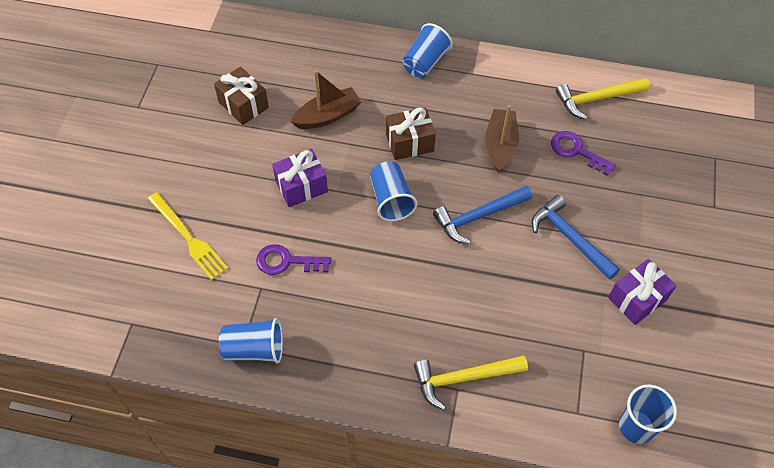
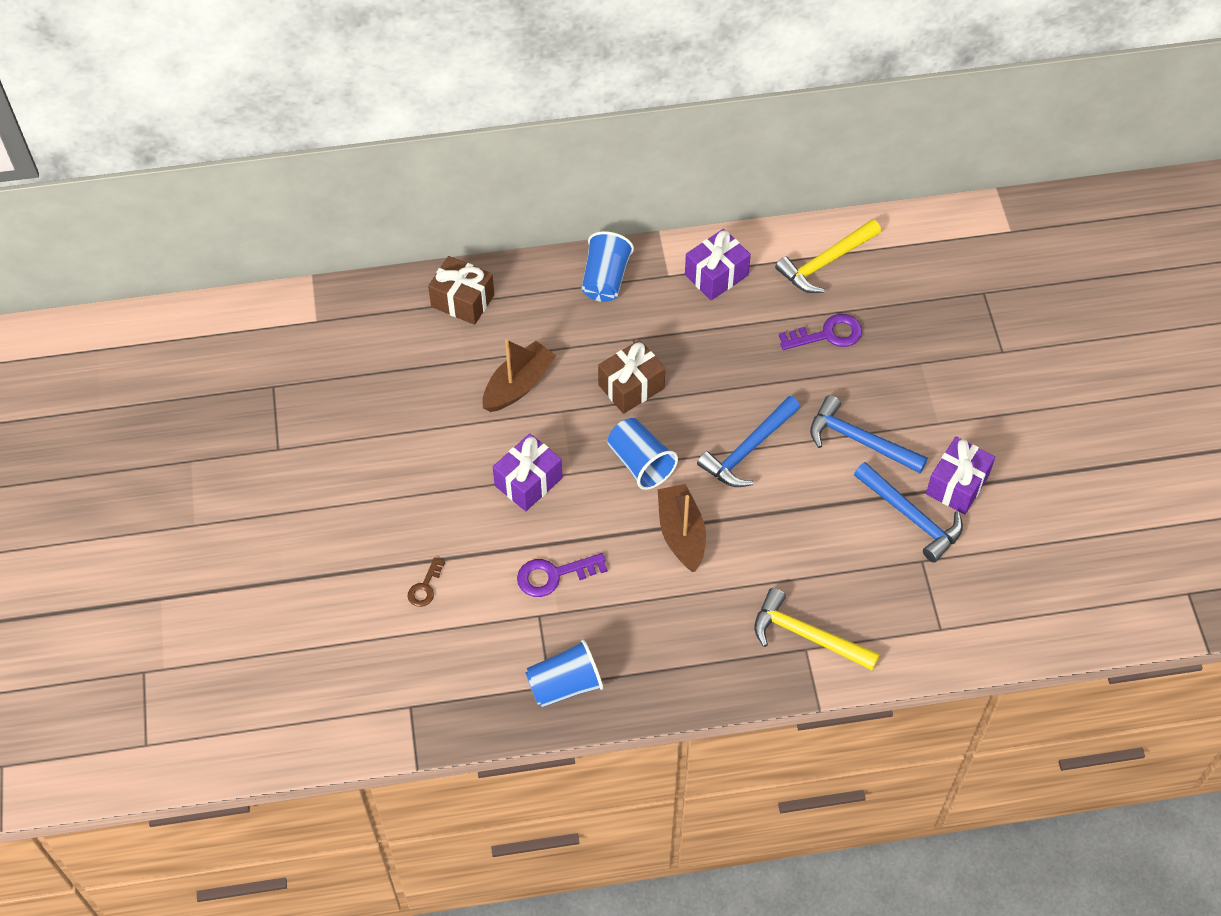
camera: 20 degrees left, 0 degrees up
(188, 238) = (425, 587): yellow fork -> brown key
(243, 105) = (409, 404): brown gift -> brown gift (462, 300)
(463, 378) = (807, 635): yellow hammer -> yellow hammer turned 60 degrees clockwise
(500, 145) = (738, 356): brown boat -> brown boat (681, 533)
(509, 83) = (716, 275): none -> purple gift
(576, 151) = (827, 335): purple key -> purple key turned 150 degrees clockwise
(588, 312) = (911, 517): none -> blue hammer
(636, 426) = (1005, 621): blue cup -> none

